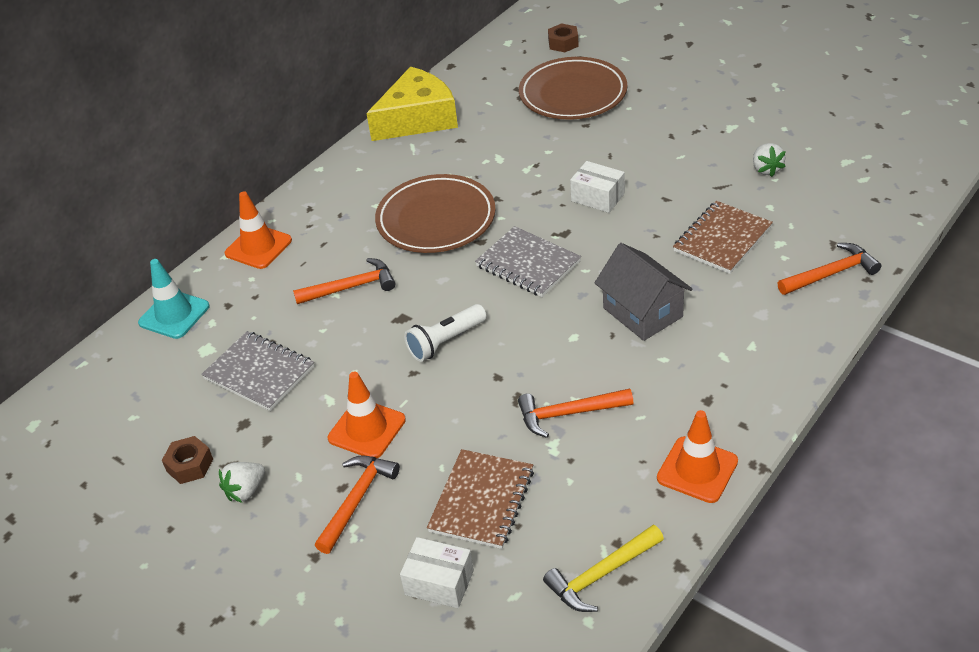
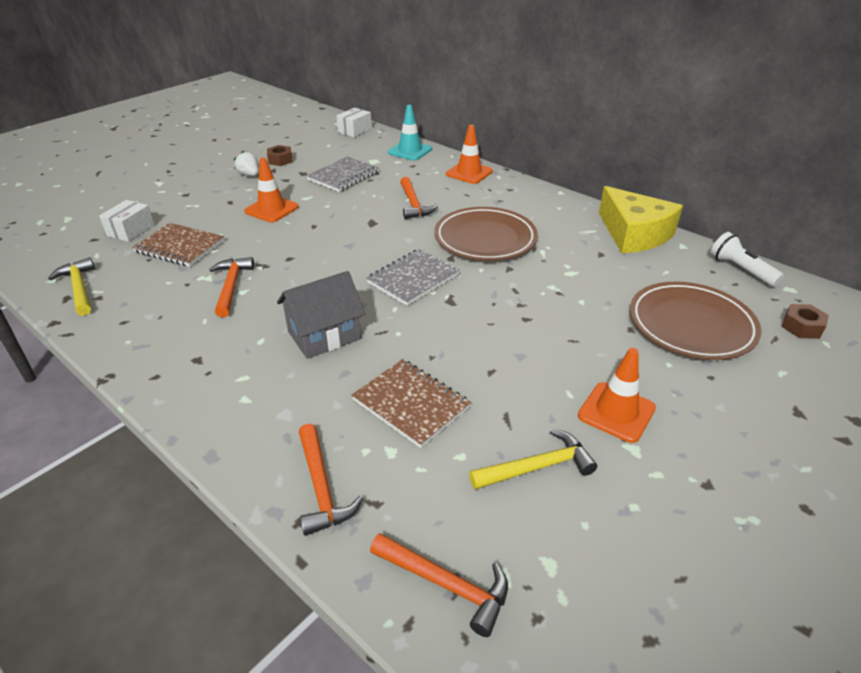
camera: 90 degrees right, 5 degrees down
(357, 500) = (216, 206): orange hammer -> orange hammer (446, 584)
(445, 342) = (338, 238): white flashlight -> white flashlight (740, 270)
(597, 197) = (501, 325): white box -> white box (355, 131)
(697, 470) = (129, 343): orange traffic cone -> orange traffic cone (616, 412)
(766, 169) = (537, 467): white strawberry -> yellow hammer

